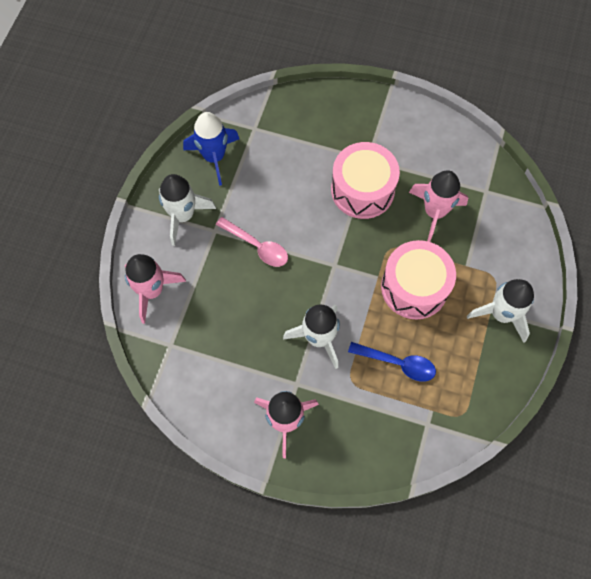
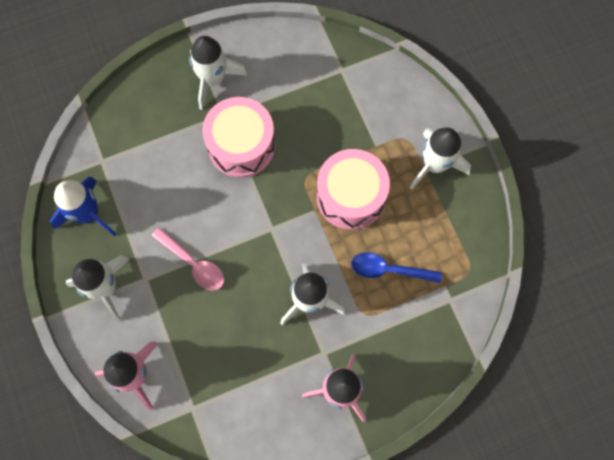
camera: 40 degrees left, 5 degrees up
(257, 246) = (193, 264): pink spoon -> pink spoon turned 45 degrees clockwise
(381, 129) = (213, 79): none -> white rocket
(398, 363) = (388, 270): blue spoon -> blue spoon turned 150 degrees counterclockwise
(434, 212) = (315, 119): pink rocket -> none

